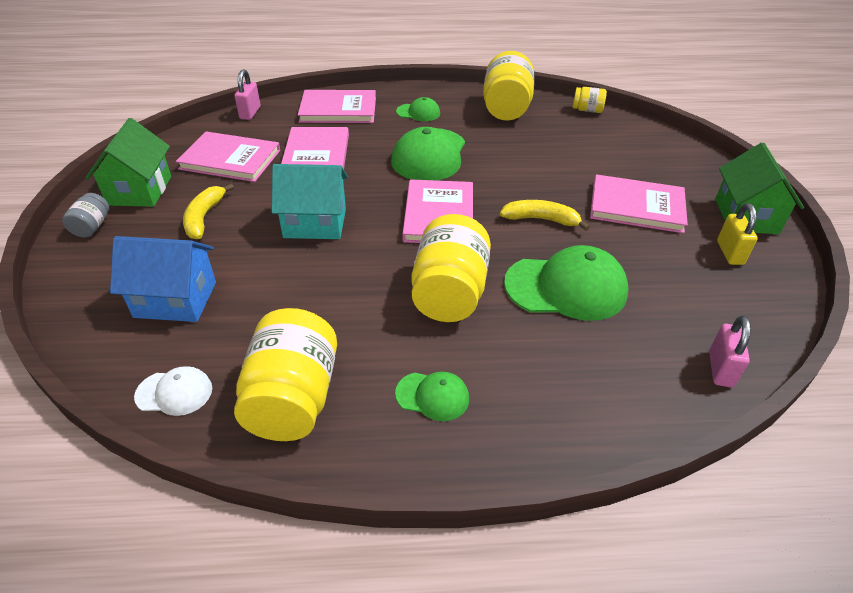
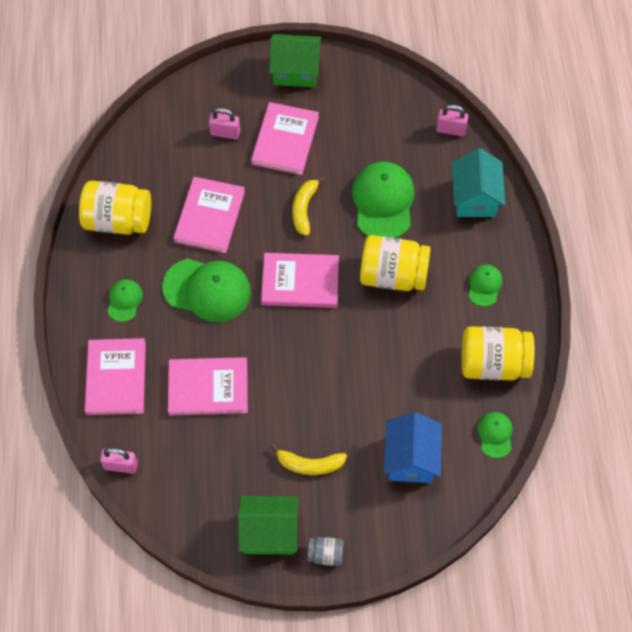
camera: 90 degrees left, 20 degrees up
(174, 392) = (495, 435): white cap -> green cap
(230, 159) = (215, 464): pink book -> pink book (209, 216)
(315, 223) = (314, 375): turquoise house -> turquoise house (475, 198)
(587, 110) = (123, 150): yellow jar -> none
(630, 166) = (225, 133): none -> pink padlock
(730, 253) = (340, 94): yellow padlock -> none

